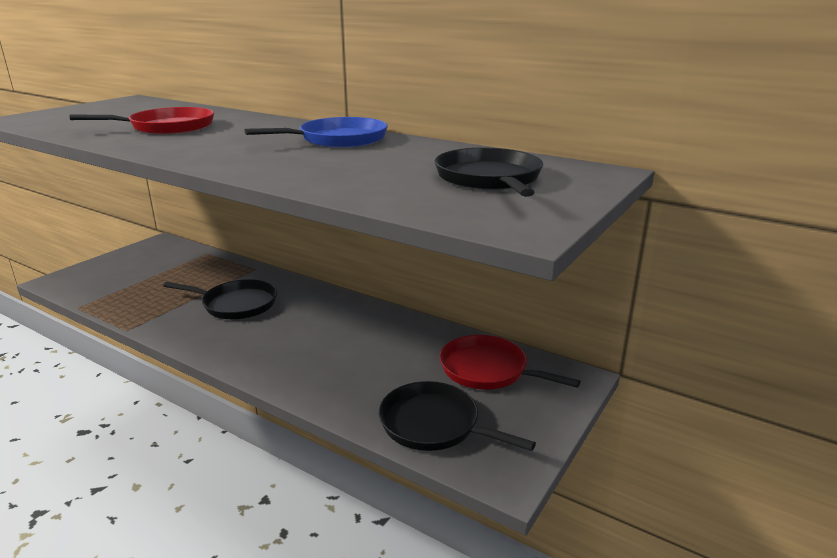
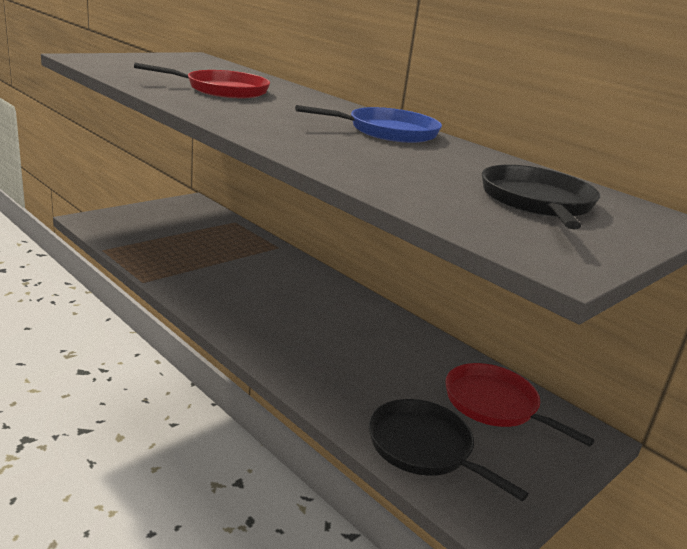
camera: 10 degrees right, 0 degrees up
(236, 304) = (251, 279): black pan -> none

